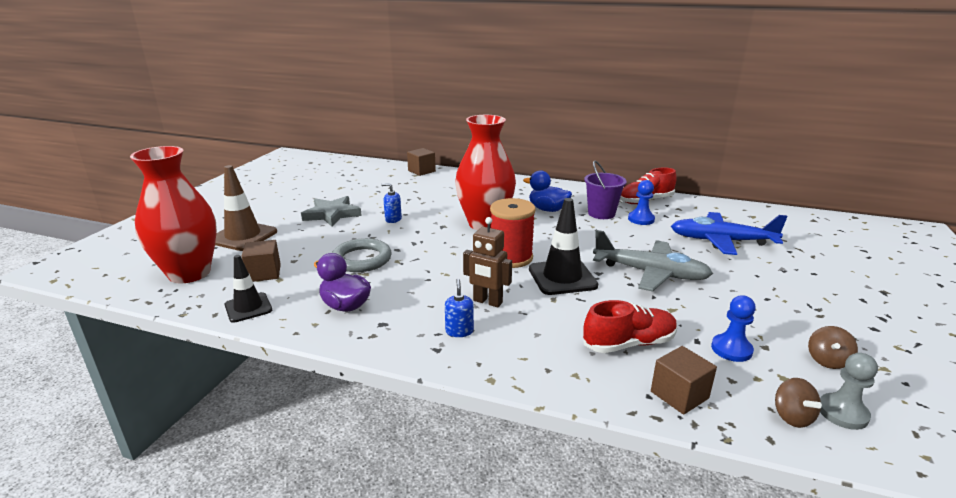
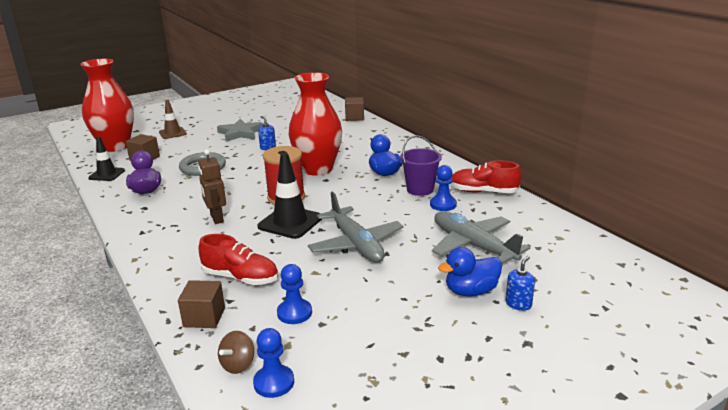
camera: 40 degrees right, 0 degrees up
(243, 236) = (172, 133): brown traffic cone -> brown traffic cone, size x0.64
(459, 331) = (170, 228): blue soap dispenser -> blue soap dispenser (518, 304)
(722, 241) = (473, 245): blue plane -> grey plane
(789, 273) = (471, 291): none -> blue duck
(827, 361) = (343, 354): brown spinning top -> none
(842, 413) = (274, 382): grey pawn -> blue pawn

